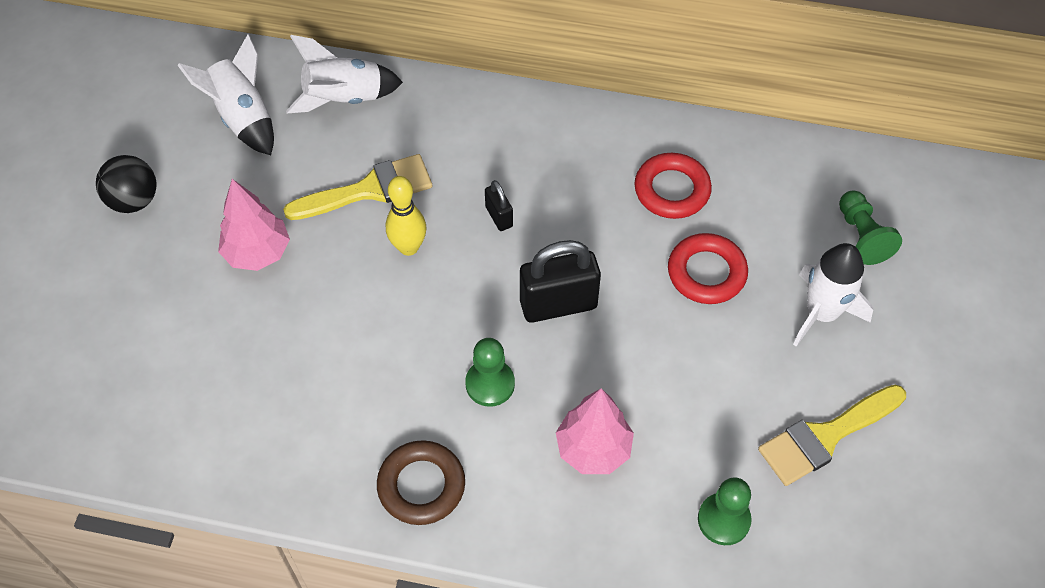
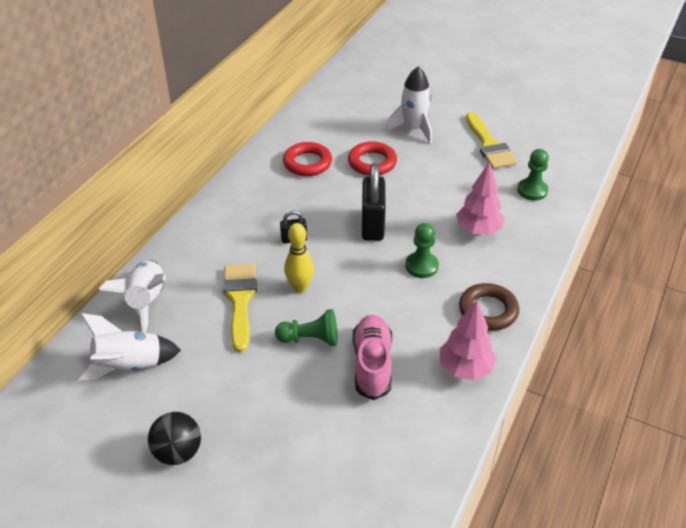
camera: 75 degrees left, 15 degrees down
(257, 253) = (269, 373): pink tree -> pink tree (465, 368)
(292, 359) = (372, 364): none -> pink shoe
(861, 236) = (369, 105): green pawn -> green pawn (310, 339)

